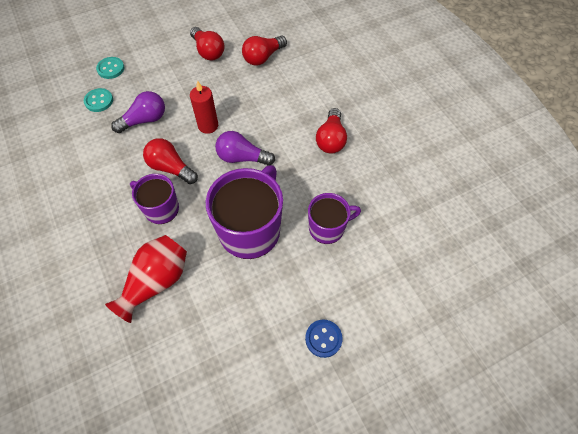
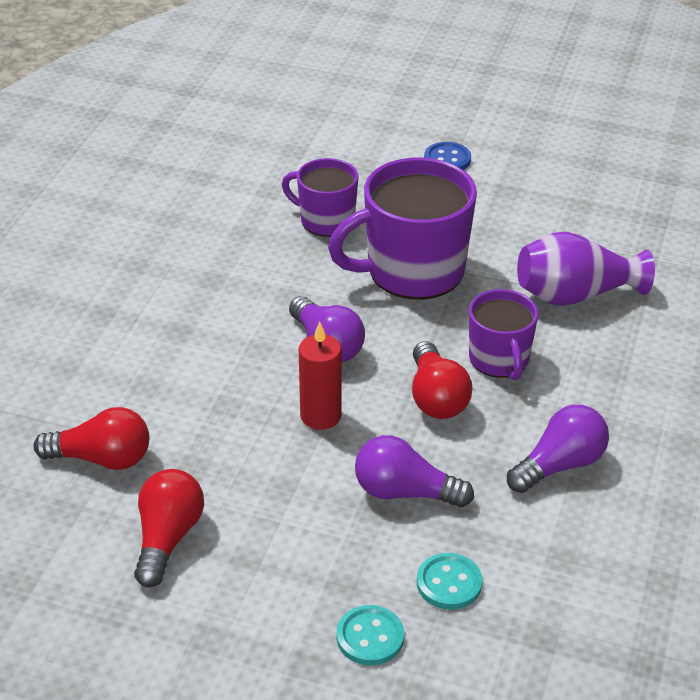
camera: 135 degrees left, 20 degrees down
(92, 174) = (559, 465): none -> purple light bulb
(156, 281) = (575, 295): red vase -> purple vase
(331, 139) = (188, 289): red light bulb -> none

